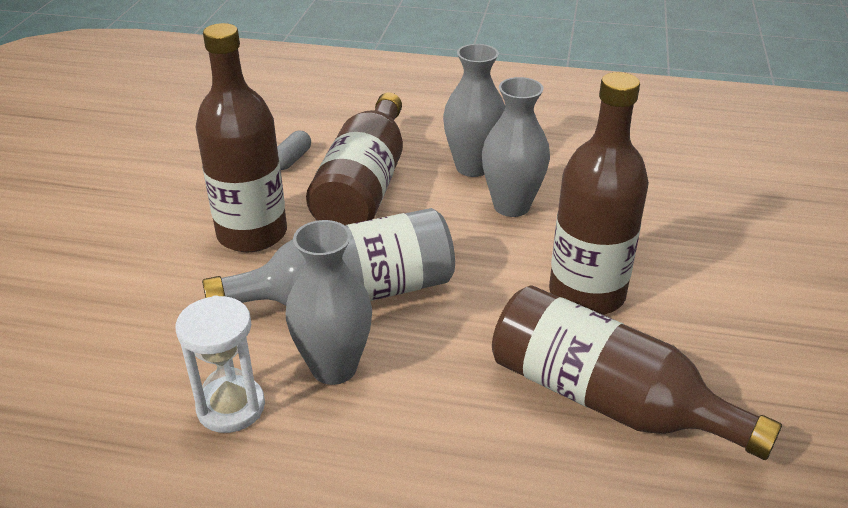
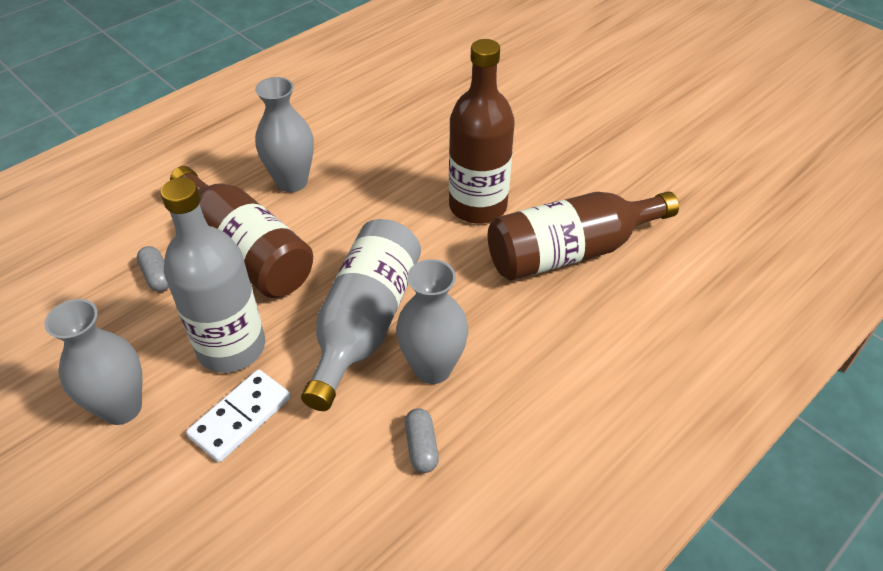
camera: 55 degrees left, 10 degrees up
(183, 277) = (241, 417): none -> white domino
(231, 407) = (421, 447): white hourglass -> grey capsule
(252, 234) = (231, 347): brown bottle -> grey bottle
(511, 206) = (357, 188): grey vase -> grey vase (121, 408)

